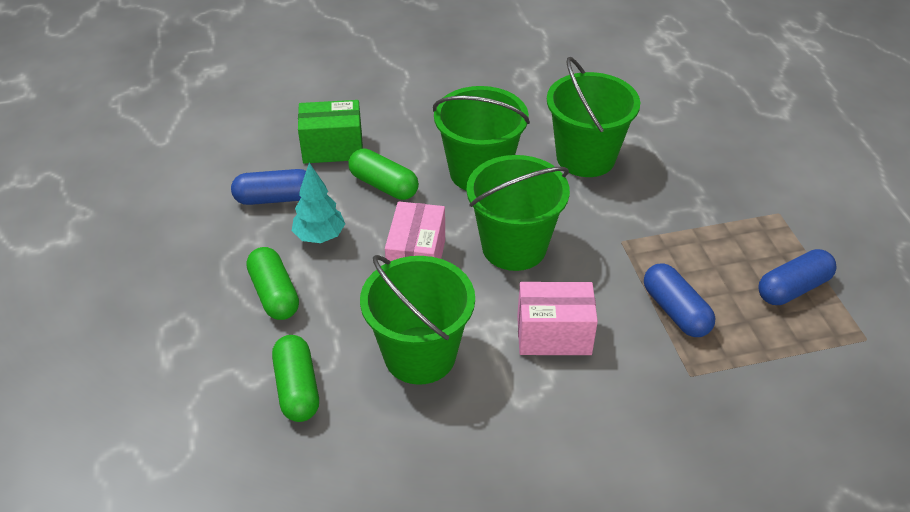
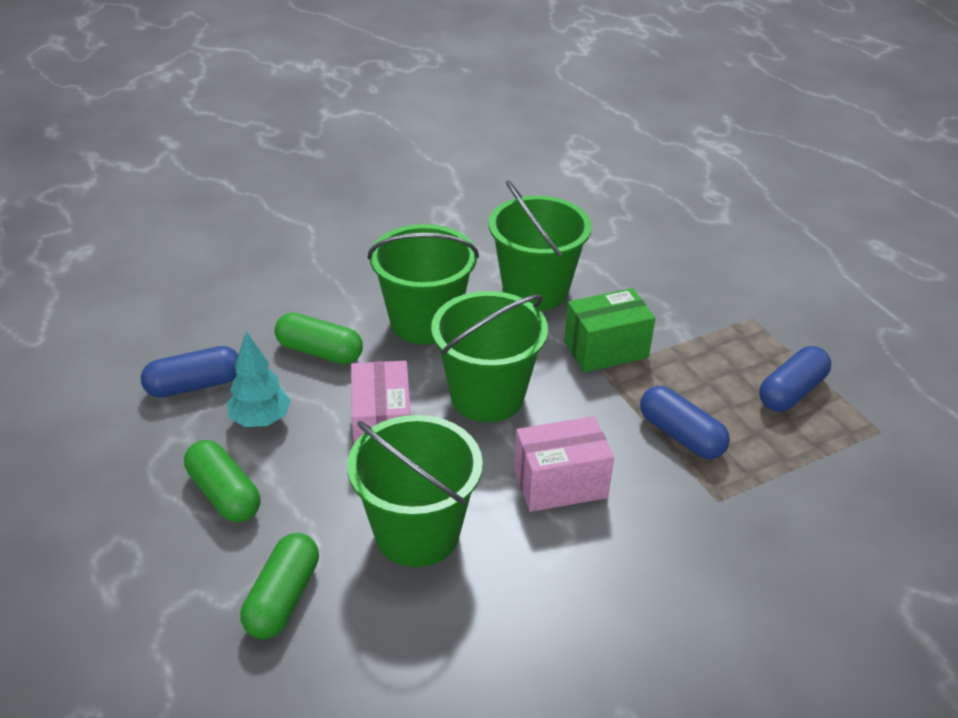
camera: 15 degrees left, 5 degrees down
(297, 388) = (283, 598): green capsule -> green capsule turned 45 degrees clockwise
(332, 148) = (248, 320): green box -> green box (606, 349)

